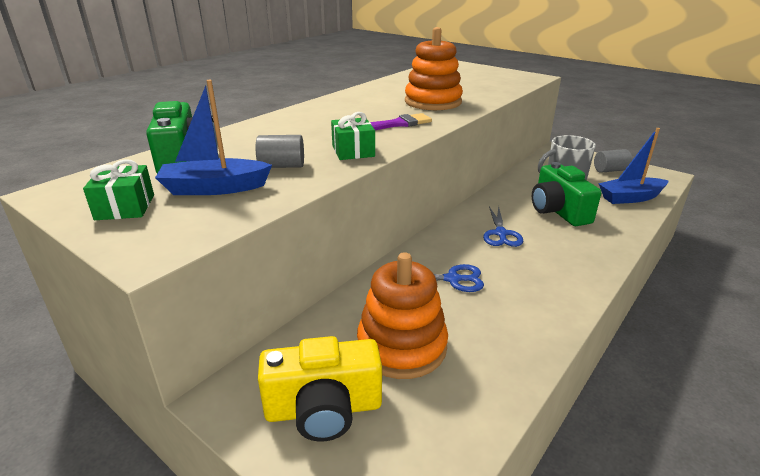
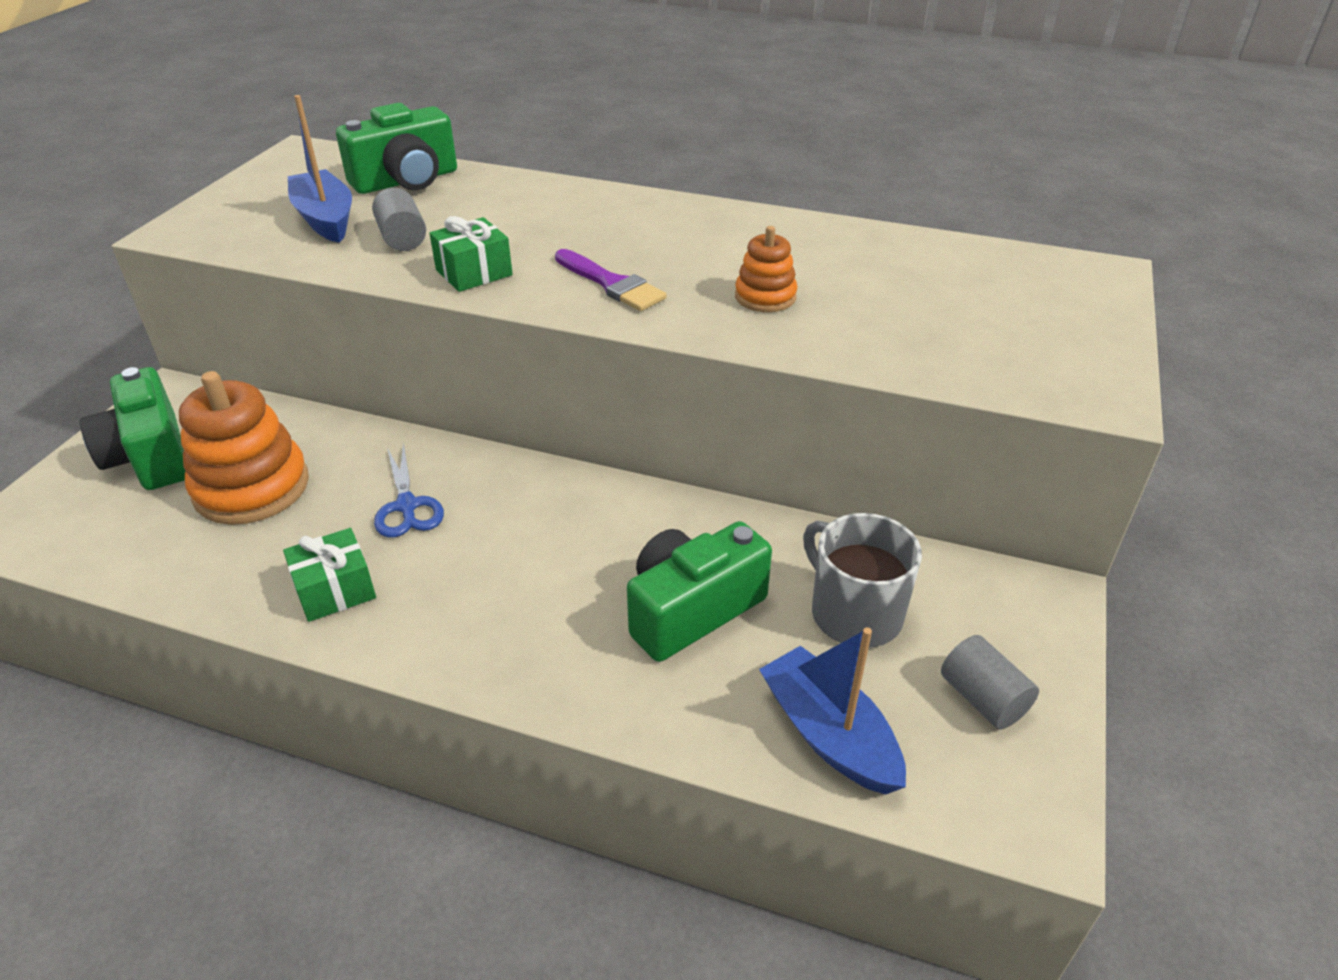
camera: 70 degrees right, 10 degrees up
(125, 207) = (271, 191): green gift -> green gift (335, 590)
(324, 409) = (150, 456): yellow camera -> green camera
(433, 102) = (765, 297): orange stacking toy -> orange stacking toy, size x0.54
(501, 234) = (563, 540): blue scissors -> none

